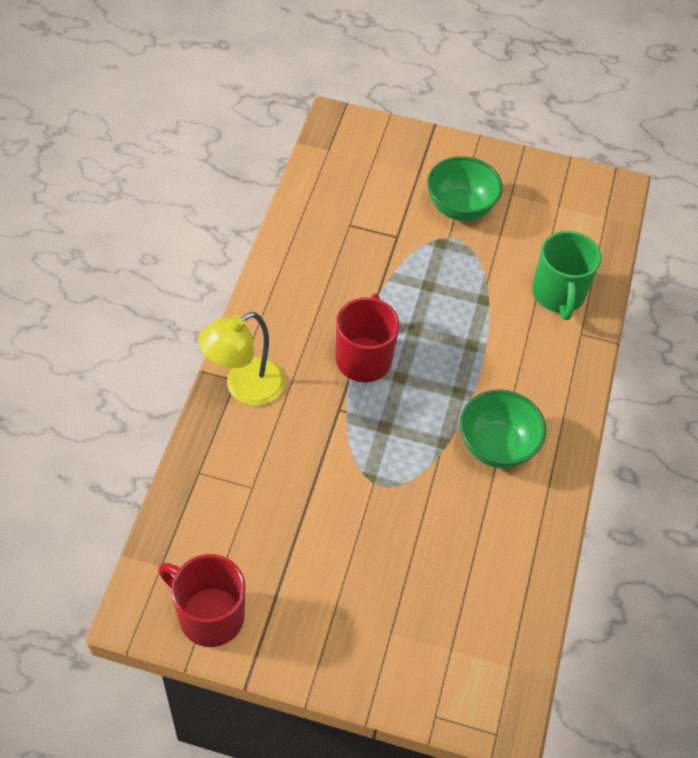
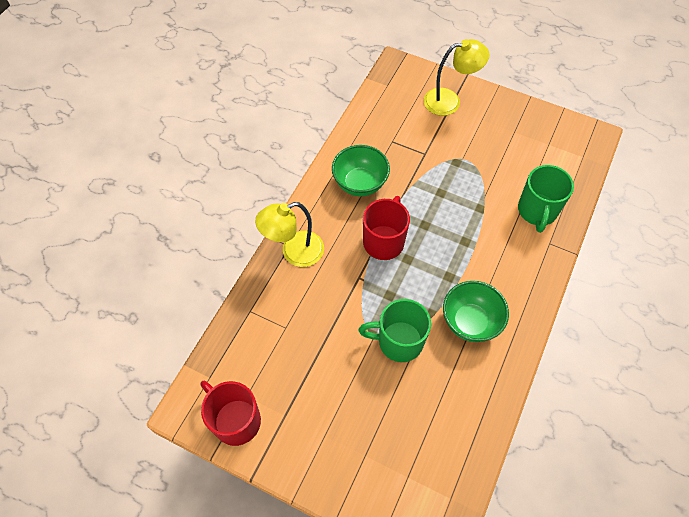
camera: 15 degrees right, 5 degrees up
(408, 483) = (399, 341): none -> green mug
(418, 162) = (449, 101): none -> yellow lamp
(460, 208) = (474, 137): green bowl -> green bowl (360, 184)

